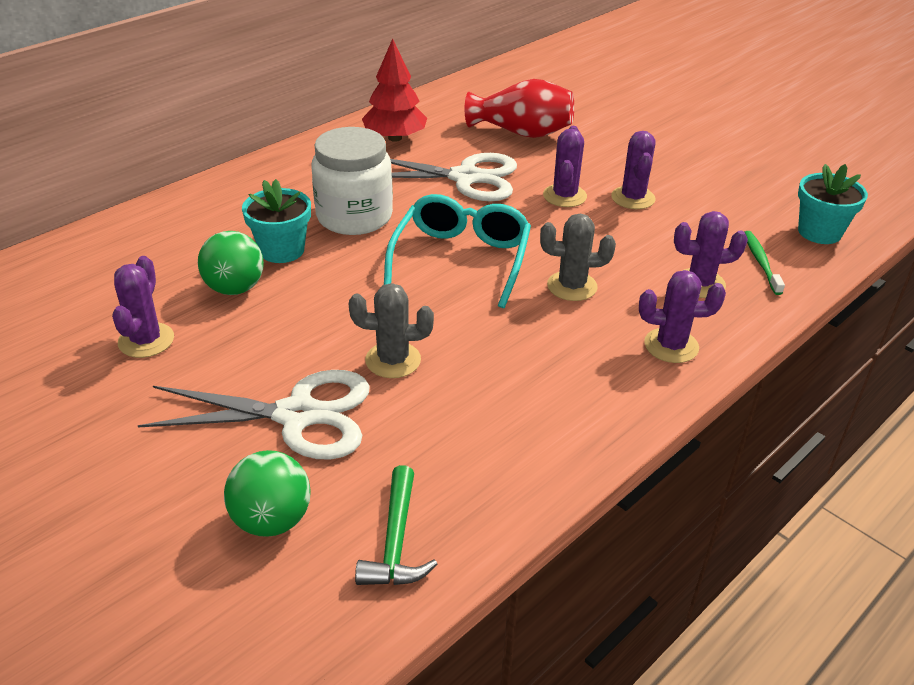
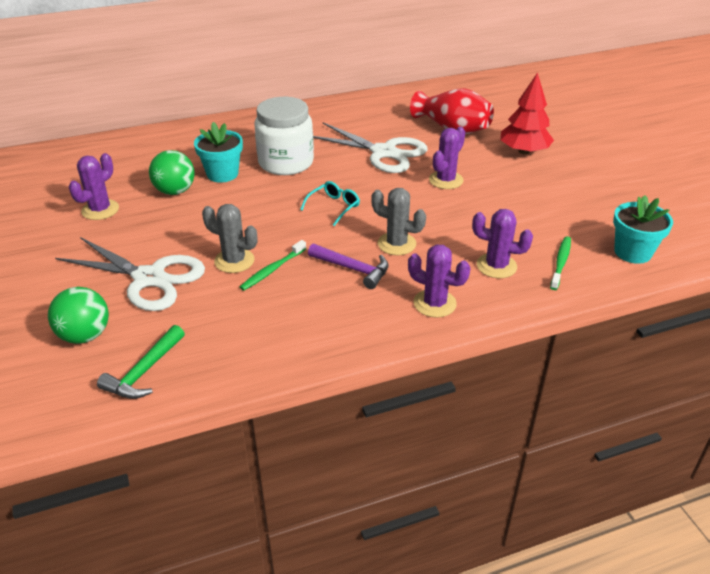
camera: 25 degrees right, 0 degrees up
(395, 138) = (356, 115): red tree -> red tree (524, 151)
(451, 358) = (272, 270): none -> green toothbrush
(461, 259) = (334, 207): turquoise glasses -> turquoise glasses, size x0.50
(548, 330) = (353, 269): none -> purple hammer
(633, 198) = (497, 193): purple cactus -> none

